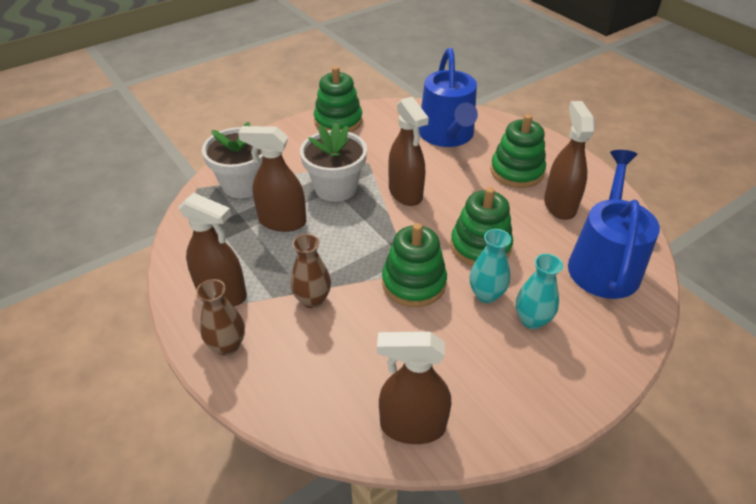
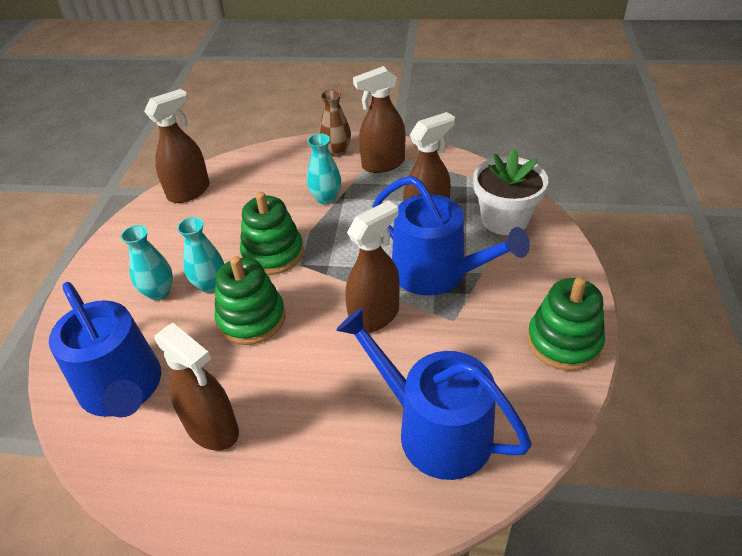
camera: 135 degrees right, 0 degrees up
(312, 299) = (326, 198): brown vase -> turquoise vase
(336, 188) = (437, 273): white flower pot -> blue watering can
(405, 193) = (374, 316): brown spray bottle -> brown spray bottle turned 120 degrees clockwise
(516, 171) = (299, 440): green stacking toy -> none

